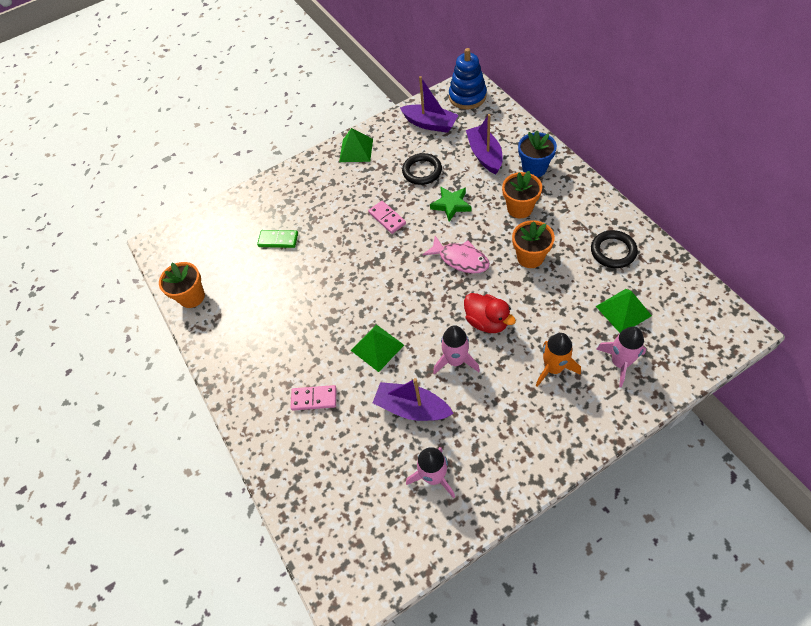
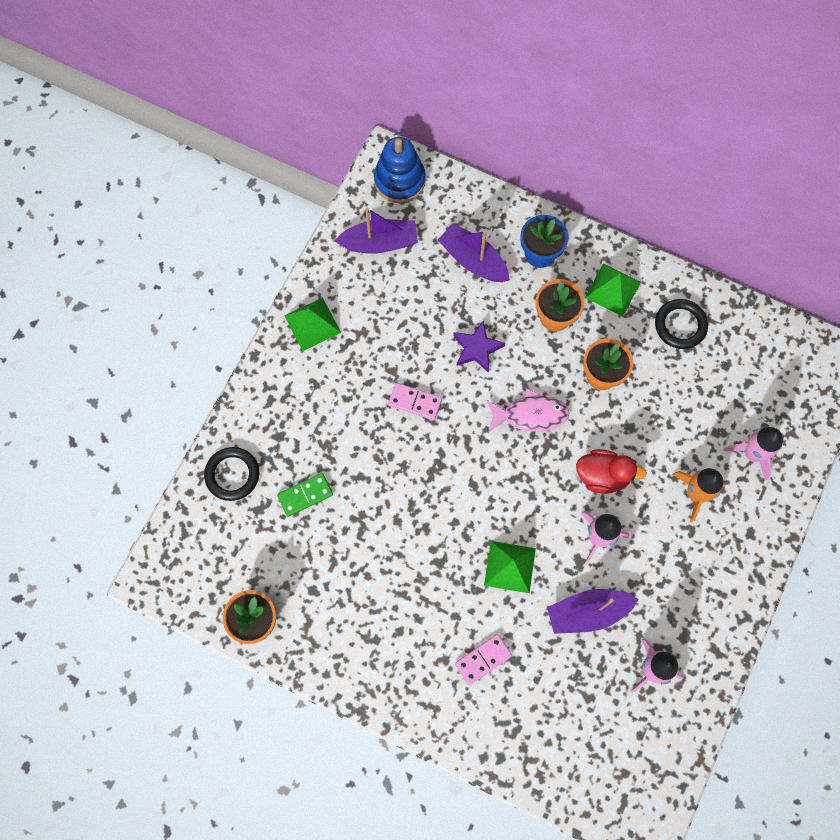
camera: 40 degrees left, 15 degrees up
(422, 171) = (413, 317): black ring -> black ring (232, 475)
(451, 205) = (477, 348): green star -> purple star
(623, 311) = (726, 393): green pyramid -> green pyramid (613, 289)

